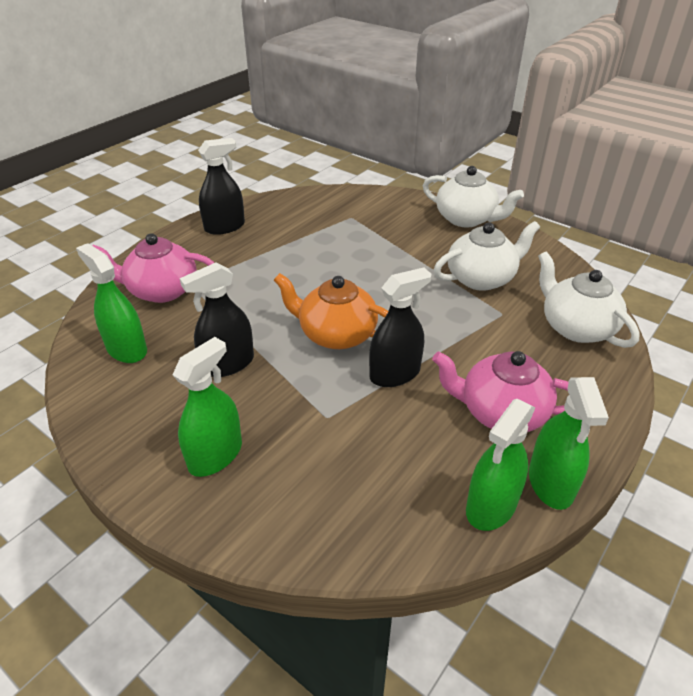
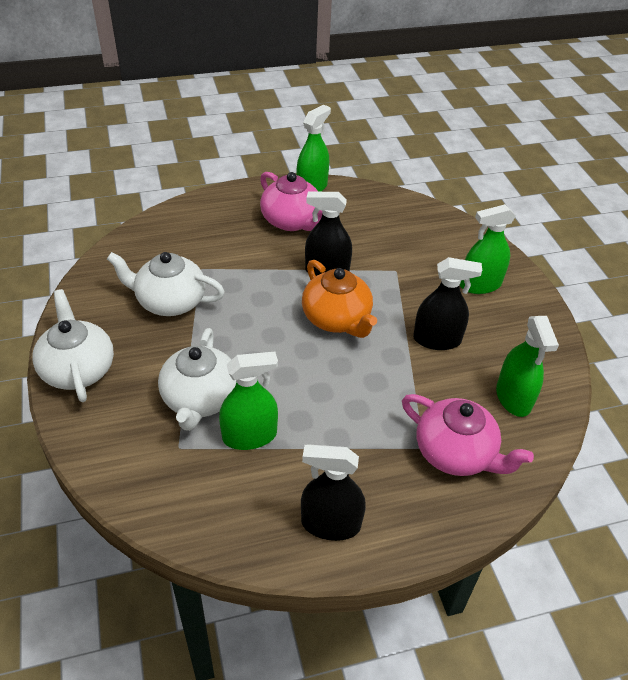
camera: 145 degrees left, 5 degrees up
(491, 506) = (352, 194): green spray bottle -> green spray bottle (249, 436)
(576, 327) = (171, 235): white teapot -> white teapot (200, 399)

